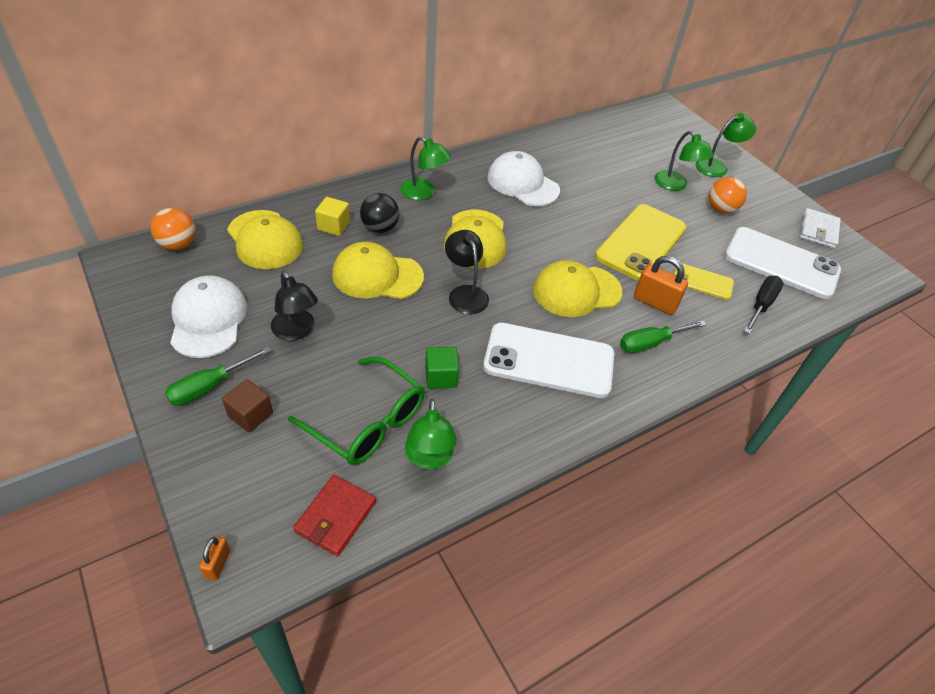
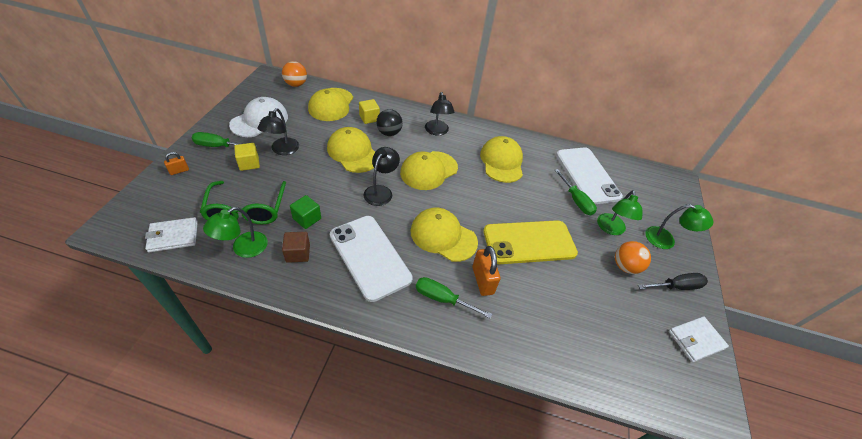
camera: 45 degrees right, 0 degrees up
(218, 564) = (114, 214): orange padlock -> orange padlock (179, 171)
(250, 415) = (213, 169): brown cube -> brown cube (298, 253)
(283, 375) = (249, 163): none -> yellow cube
(335, 517) = (173, 236): red wallet -> white wallet
(424, 193) = (437, 131): green lamp -> black lamp
(522, 183) = (501, 162): white cap -> yellow cap
(623, 178) = (575, 200): none -> green screwdriver
(702, 282) = (536, 295): yellow phone -> none
(761, 305) = (560, 344): black screwdriver -> black screwdriver (676, 286)
(781, 263) = (622, 334): white phone -> white phone (587, 175)

